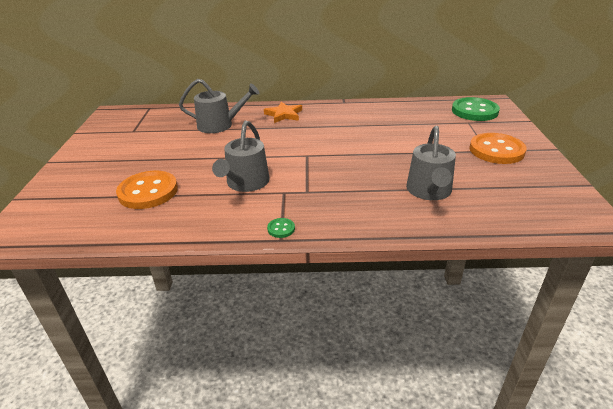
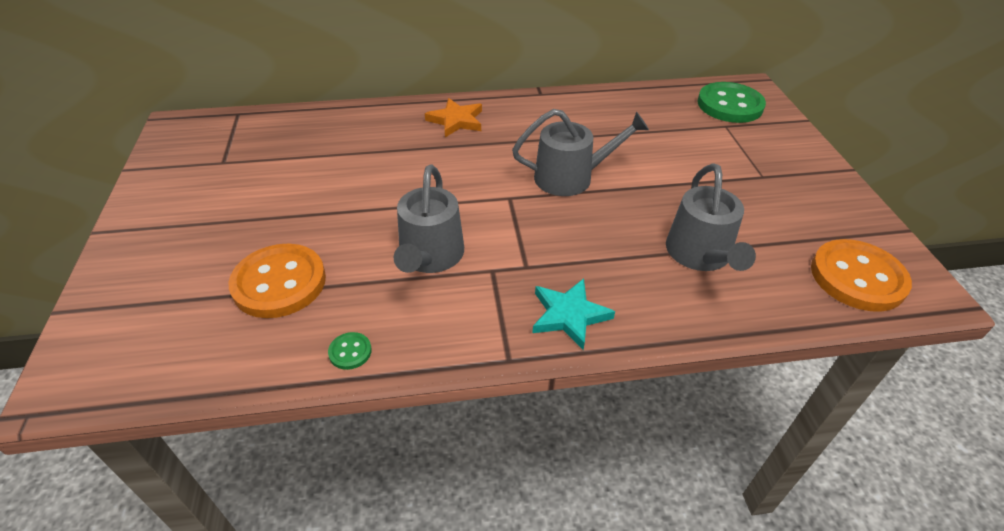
camera: 10 degrees left, 10 degrees up
(219, 125) = (361, 145): grey watering can -> grey watering can (570, 177)
(281, 229) = (504, 339): green button -> green button (350, 352)
(328, 218) = (569, 315): none -> turquoise star
(496, 150) = (775, 176): orange button -> orange button (857, 277)

